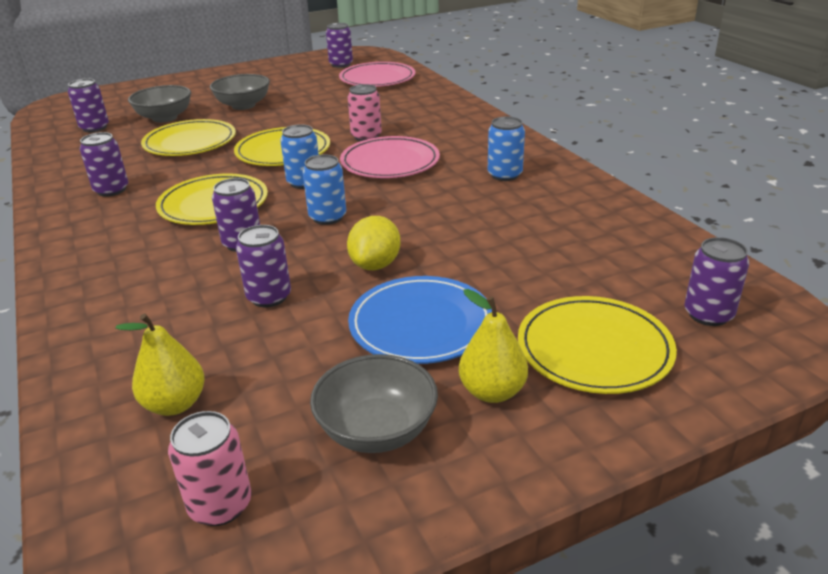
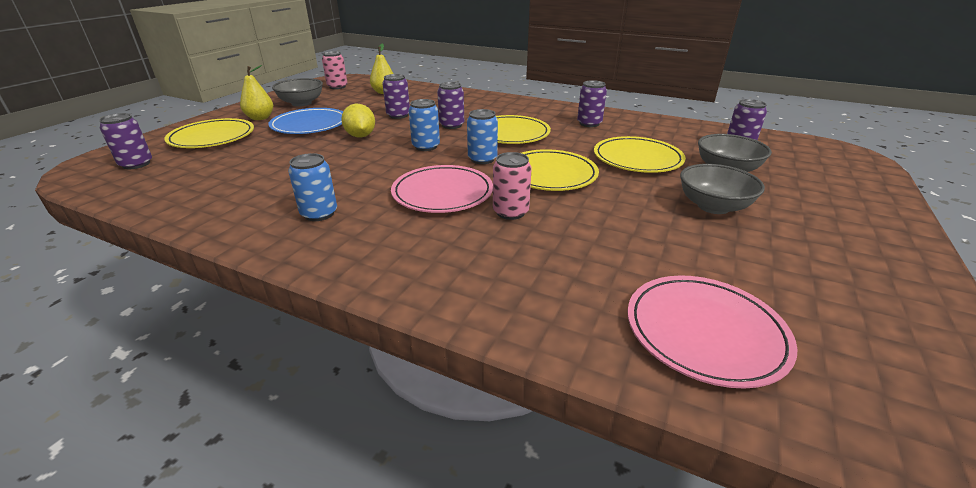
camera: 140 degrees right, 0 degrees up
(341, 64) = (856, 355): purple can -> none

